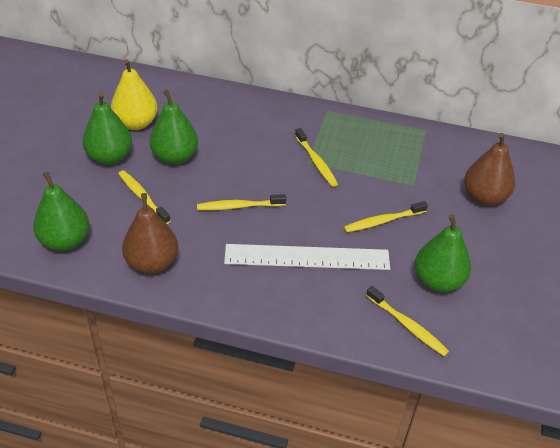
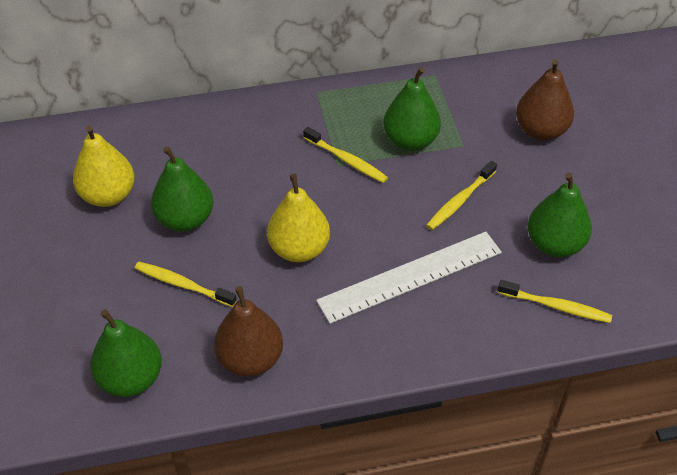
camera: 25 degrees left, 5 degrees up
(110, 157) = (108, 252): green pear -> green pear (410, 140)
(239, 206) = (299, 249): yellow toothbrush -> yellow pear

